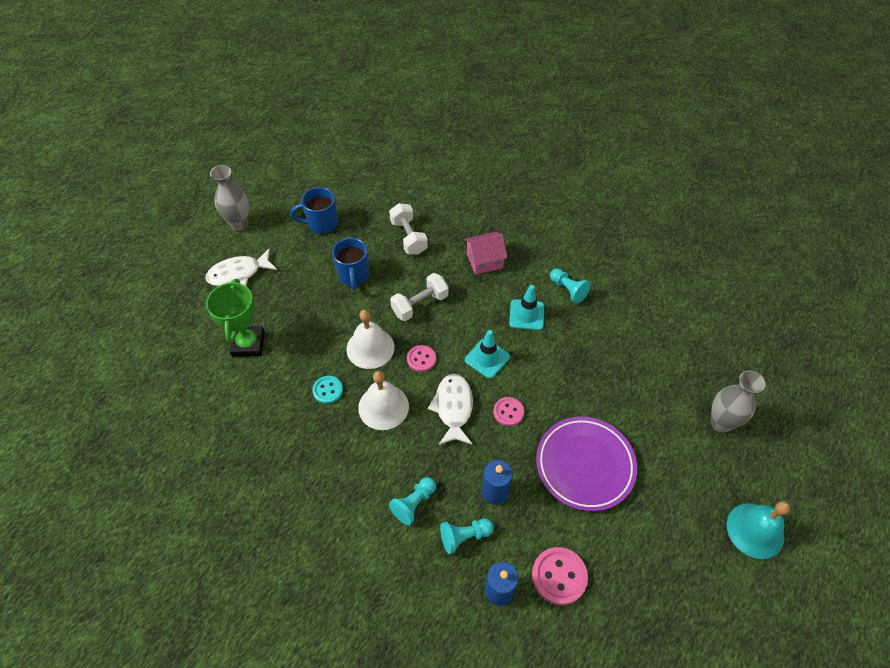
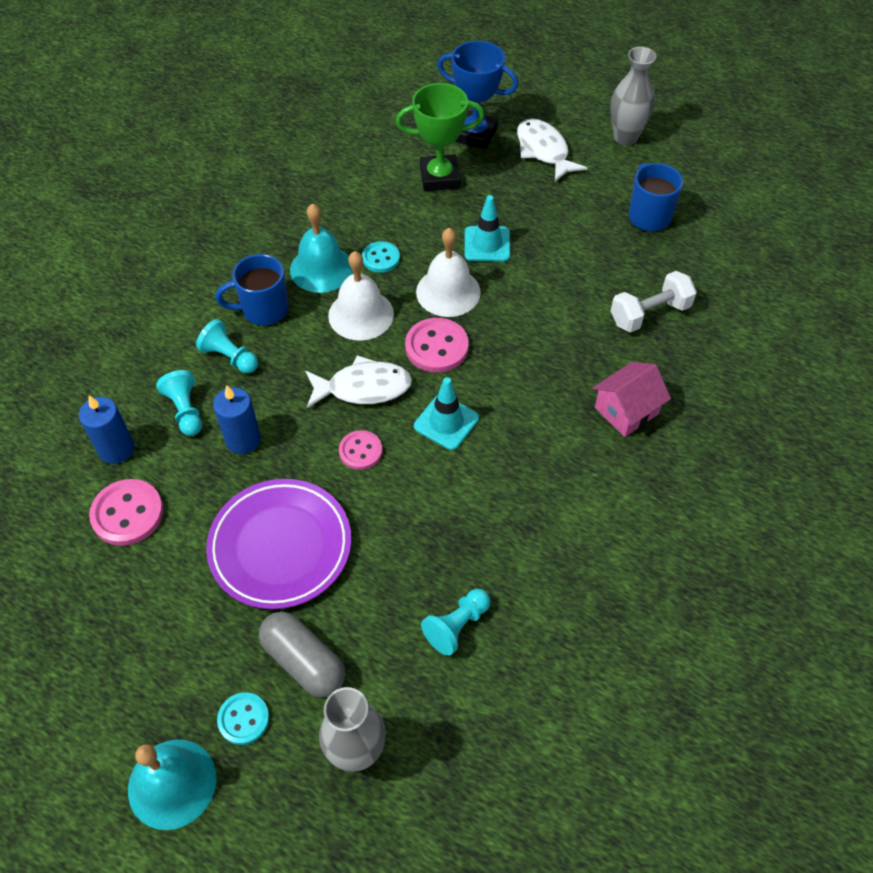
camera: 85 degrees right, 0 degrees up
(205, 316) = (475, 134): none -> blue trophy
(330, 433) = (321, 268): none -> turquoise bell
(353, 276) = (564, 261): blue mug -> blue mug (263, 310)
(420, 304) = (528, 338): white dumbbell -> none
(421, 359) = (436, 347): pink button -> pink button, size x1.57
(484, 261) = (626, 411): pink house -> pink house turned 75 degrees clockwise
(526, 315) = (531, 470): turquoise traffic cone -> turquoise traffic cone (487, 244)
(568, 290) = (591, 527): turquoise pawn -> turquoise pawn (457, 626)
(666, 451) = (304, 661): none -> grey capsule
(708, 487) = (243, 719): none -> turquoise button

